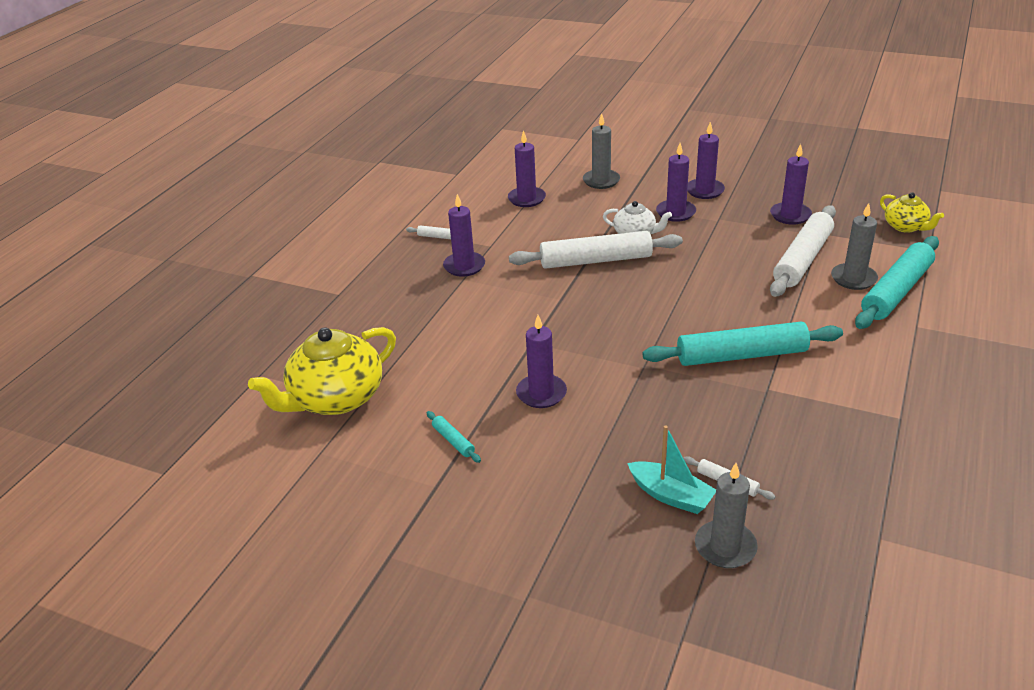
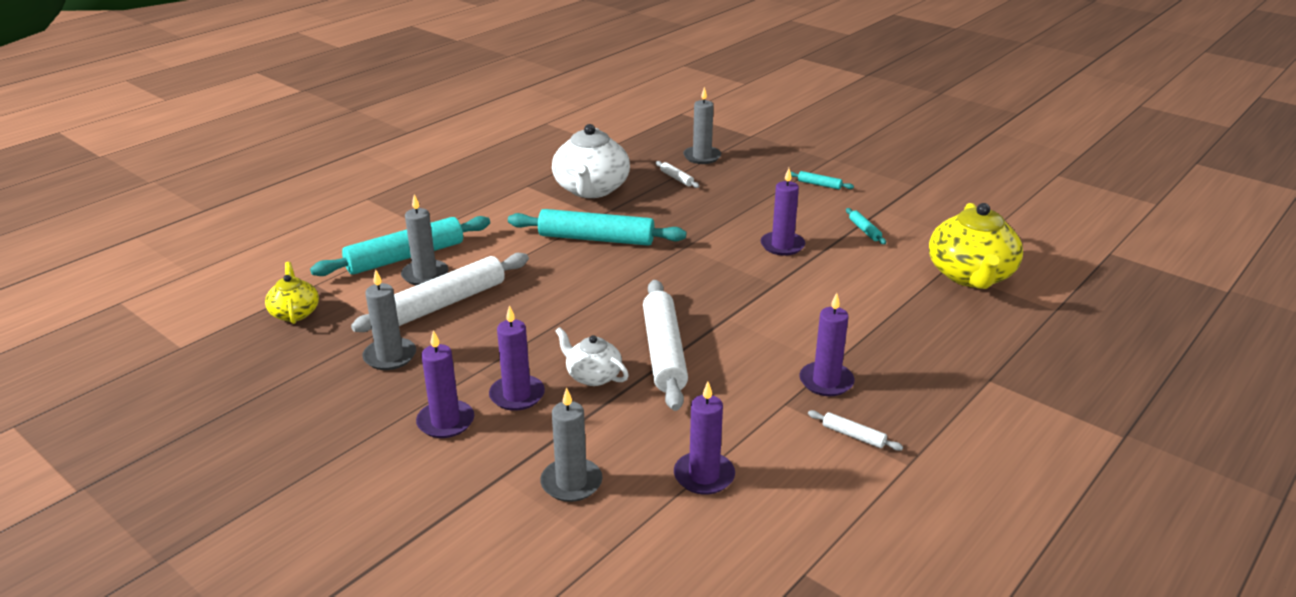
camera: 165 degrees left, 5 degrees down
(335, 398) = (970, 276): yellow teapot -> yellow teapot turned 120 degrees clockwise
(528, 521) = (819, 184): none -> turquoise rolling pin
(595, 260) = (663, 352): white rolling pin -> white rolling pin turned 75 degrees clockwise
(671, 495) = (718, 179): turquoise boat -> none
(790, 215) = (390, 356): purple candle -> grey candle
(817, 431) = (591, 189): none -> white teapot

